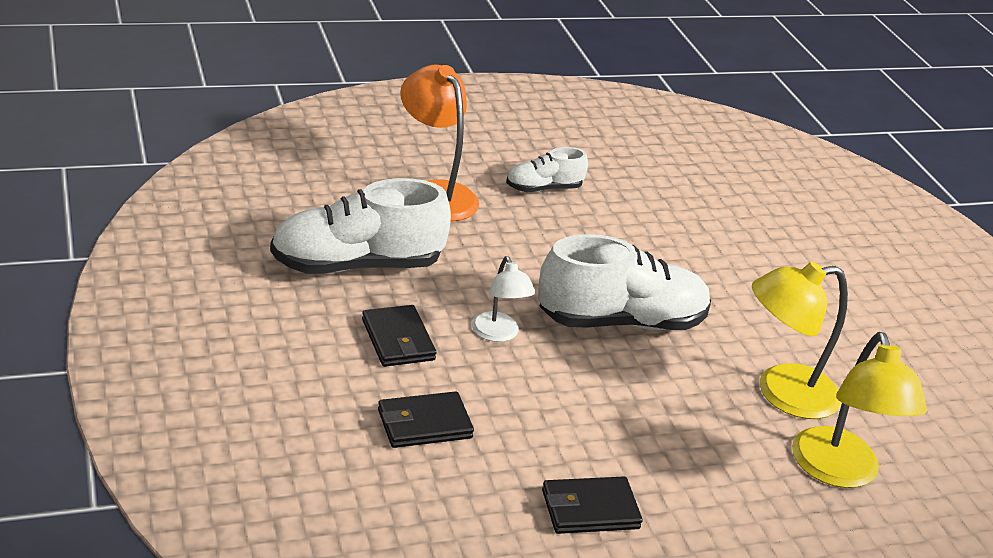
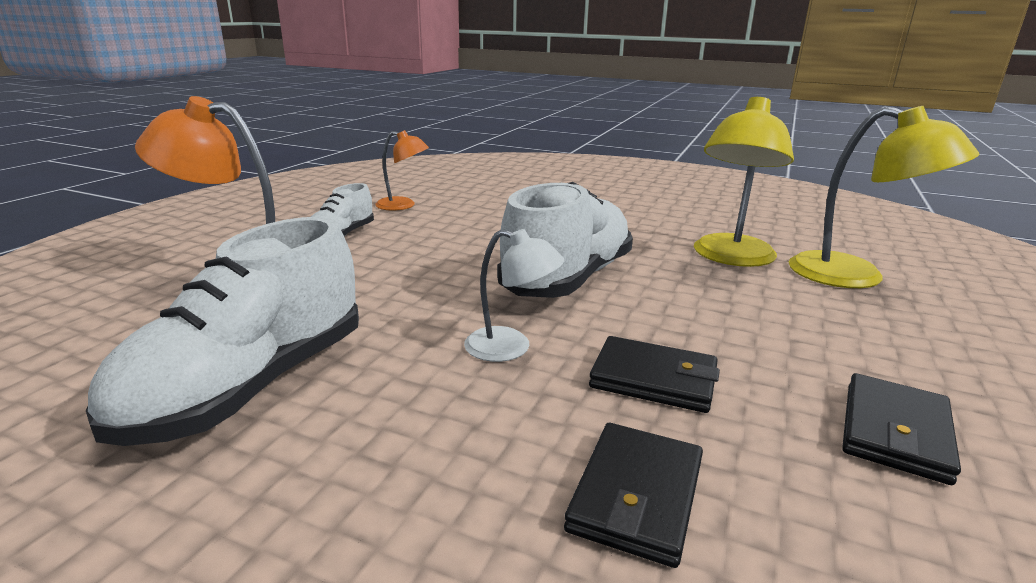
camera: 45 degrees left, 10 degrees down
(398, 340) = (433, 427): black wallet -> black wallet (653, 379)
(638, 182) = (403, 205): none -> orange lamp

